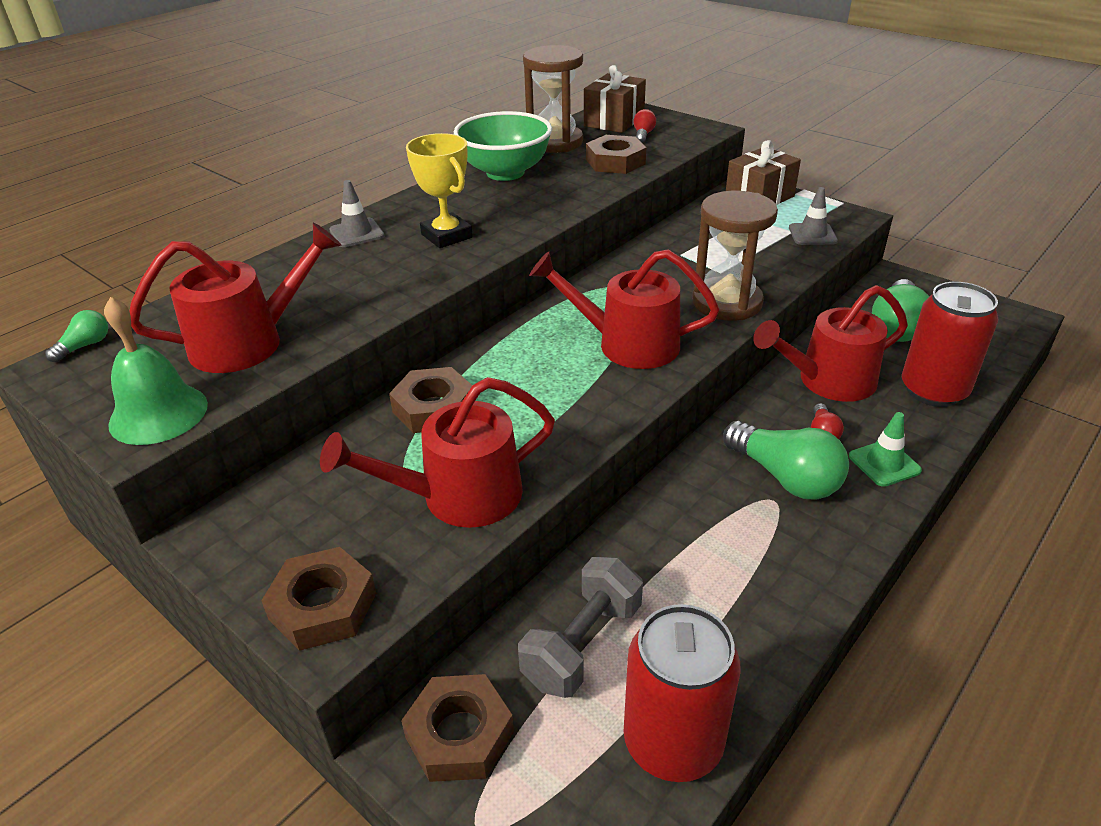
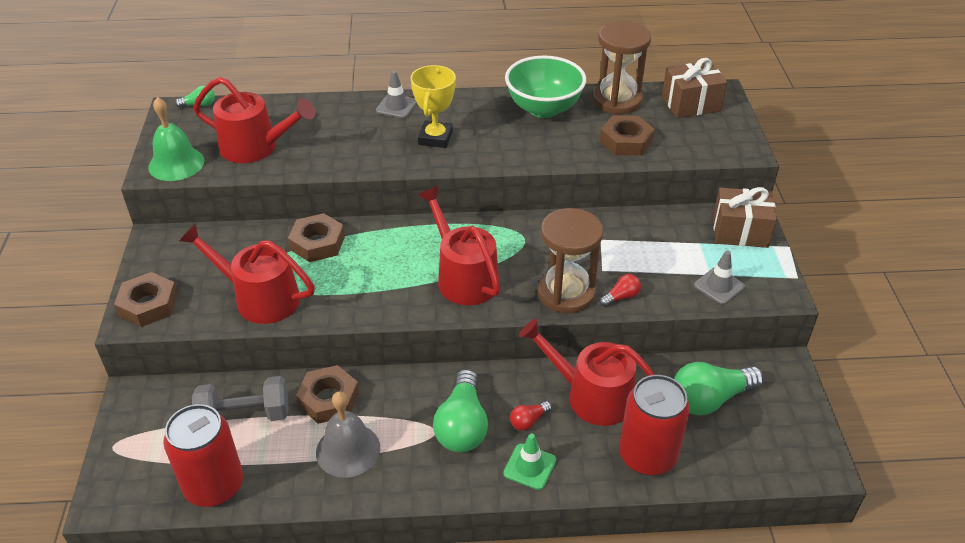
camera: 45 degrees right, 5 degrees up
(459, 734) = (154, 407): brown nut -> brown nut (328, 399)
(643, 135) = (688, 128): red light bulb -> red light bulb (621, 297)
(734, 580) = (348, 450): none -> grey bell

